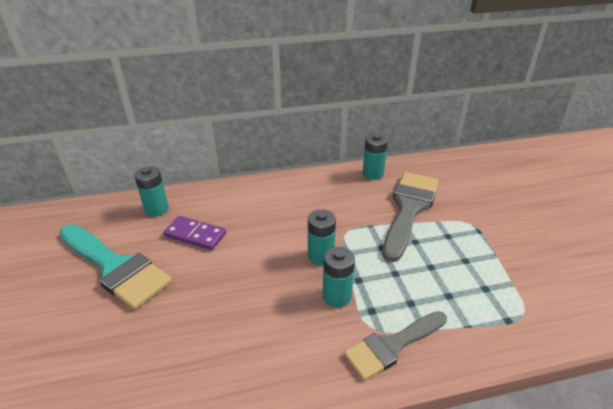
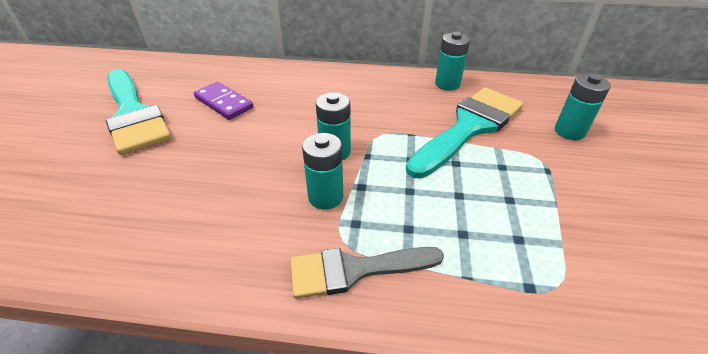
camera: 20 degrees right, 5 degrees up
(156, 209) = (206, 74): turquoise battery -> turquoise battery (569, 131)
(409, 209) = (469, 127): grey brush -> turquoise brush

